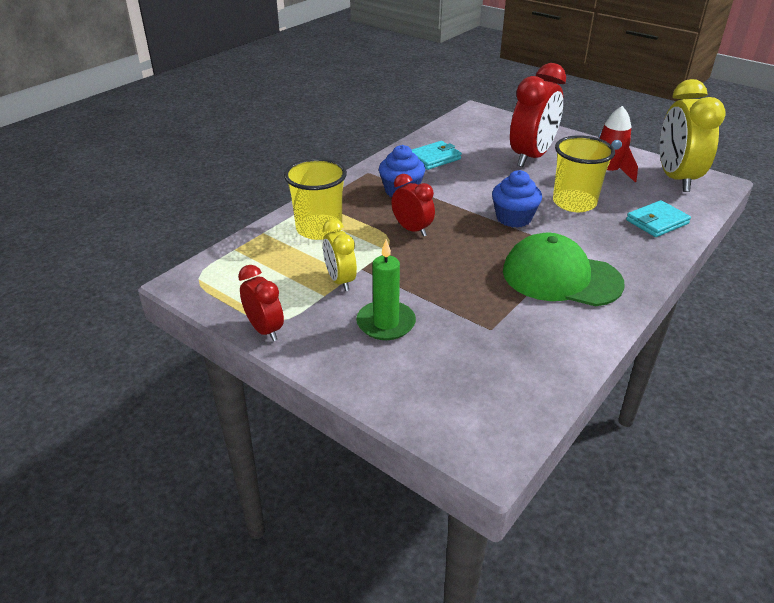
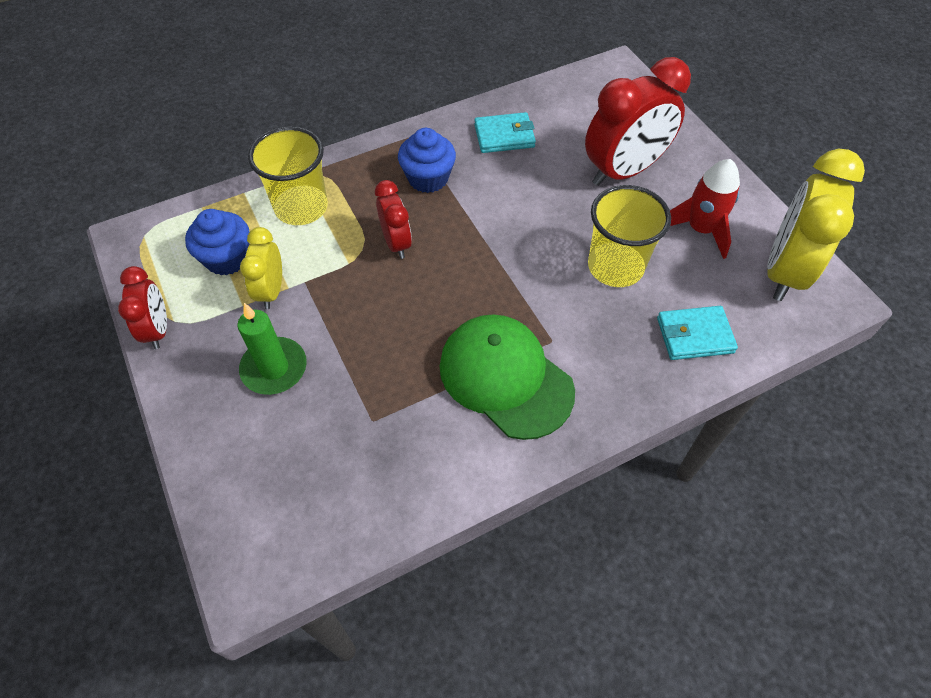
camera: 25 degrees right, 20 degrees up
(513, 218) = (523, 266): blue cupcake -> blue cupcake (227, 258)

